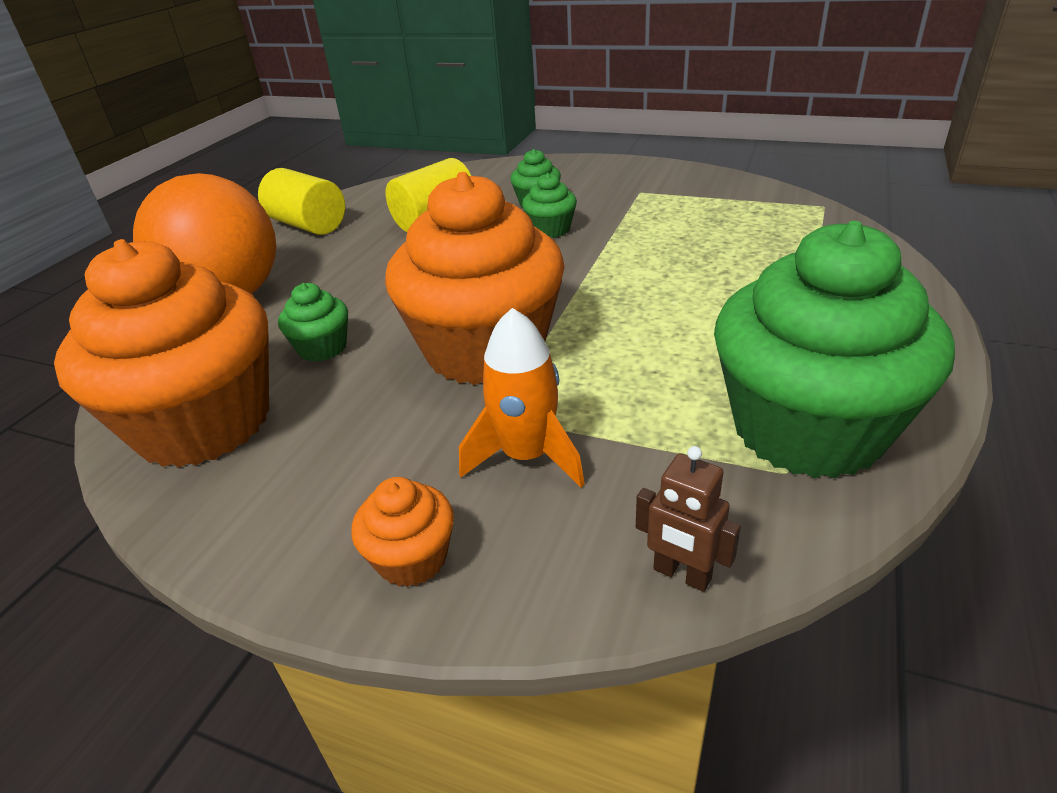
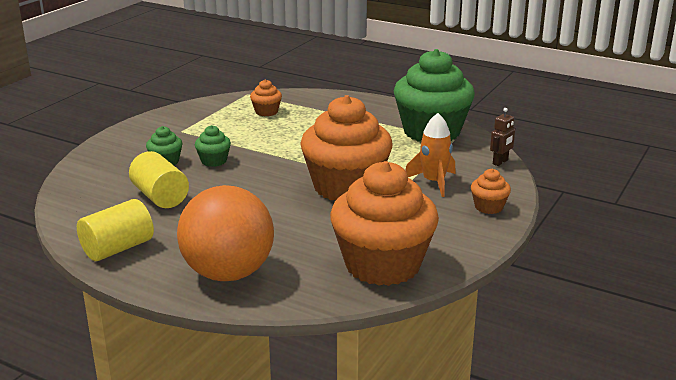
camera: 85 degrees left, 10 degrees down
(322, 348) = (319, 233): green cupcake -> none
(760, 233) = (266, 112): none -> orange cupcake

